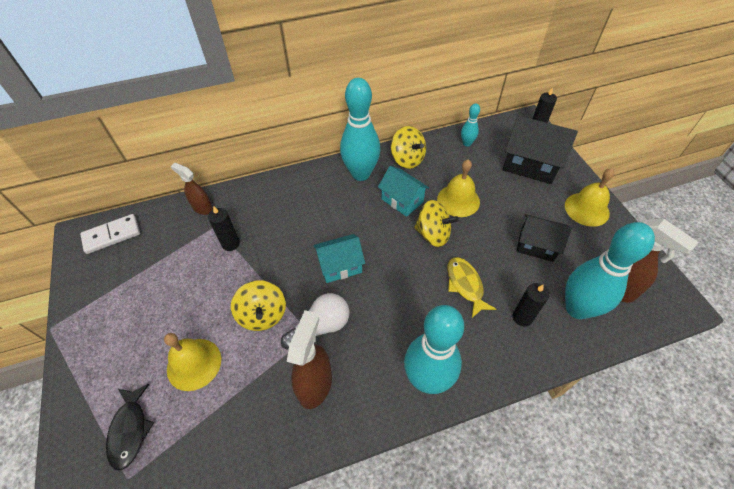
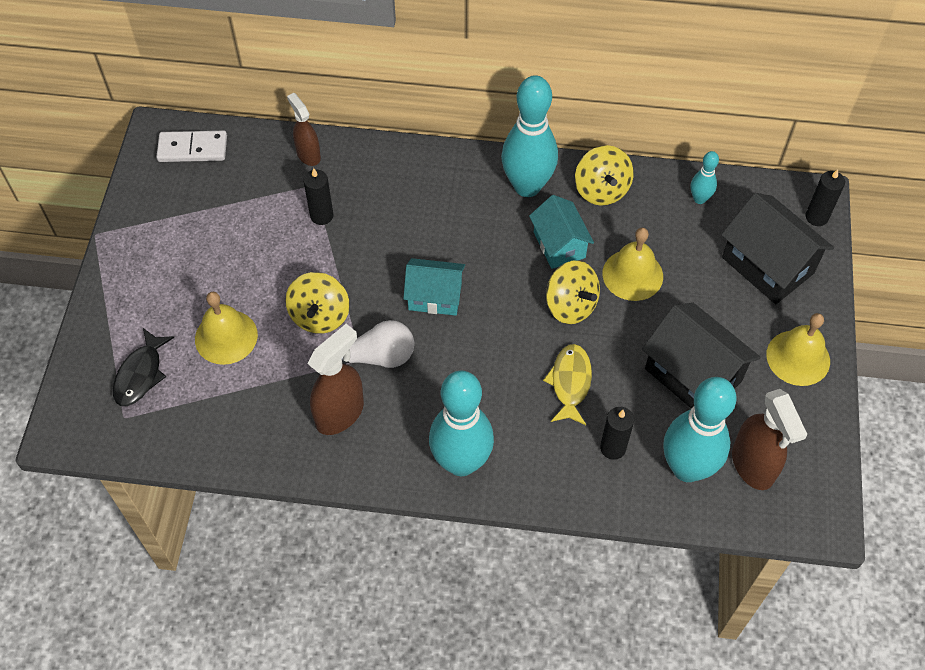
camera: 25 degrees right, 5 degrees up
(536, 246) = (693, 375): black house -> black house, size x1.53

